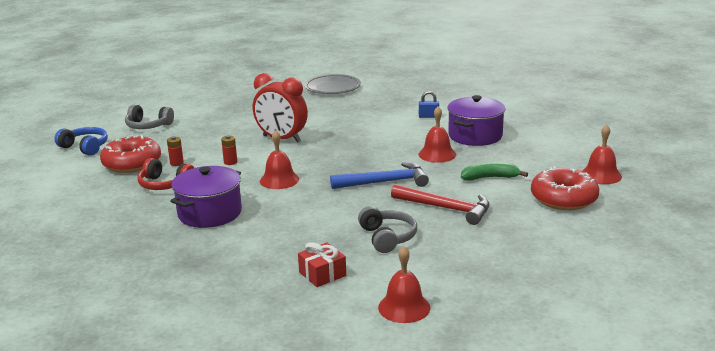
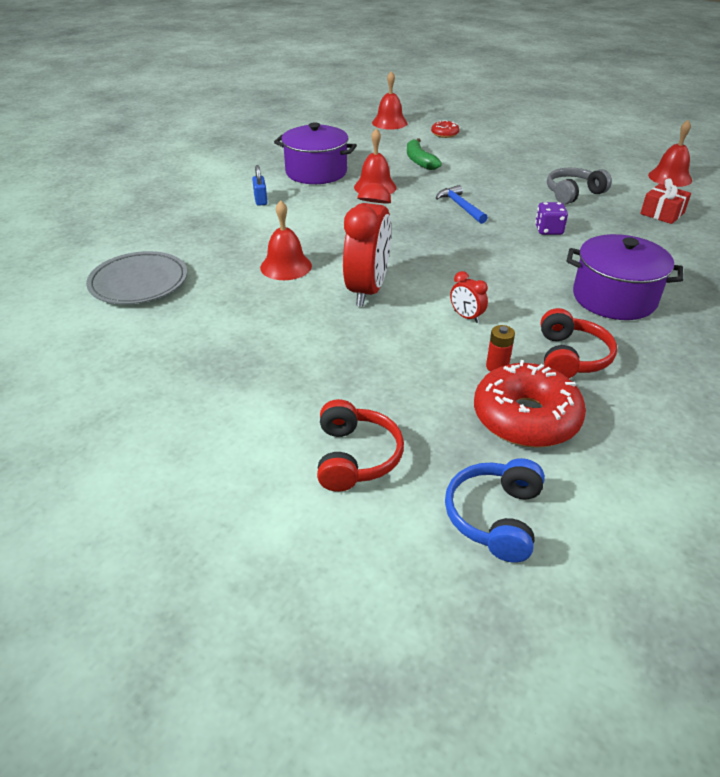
camera: 105 degrees left, 15 degrees up
(148, 126) = (355, 457): grey headphones -> red headphones
(230, 162) = (466, 317): red battery -> red clock
(279, 180) = (496, 268): red bell -> red bell (286, 266)
(322, 210) = (548, 230): none -> purple dice
(385, 182) = (460, 206): blue hammer -> blue hammer, size x0.65
(446, 208) = (497, 174): red hammer -> none
(563, 199) = (444, 134): red donut -> red donut, size x0.48

